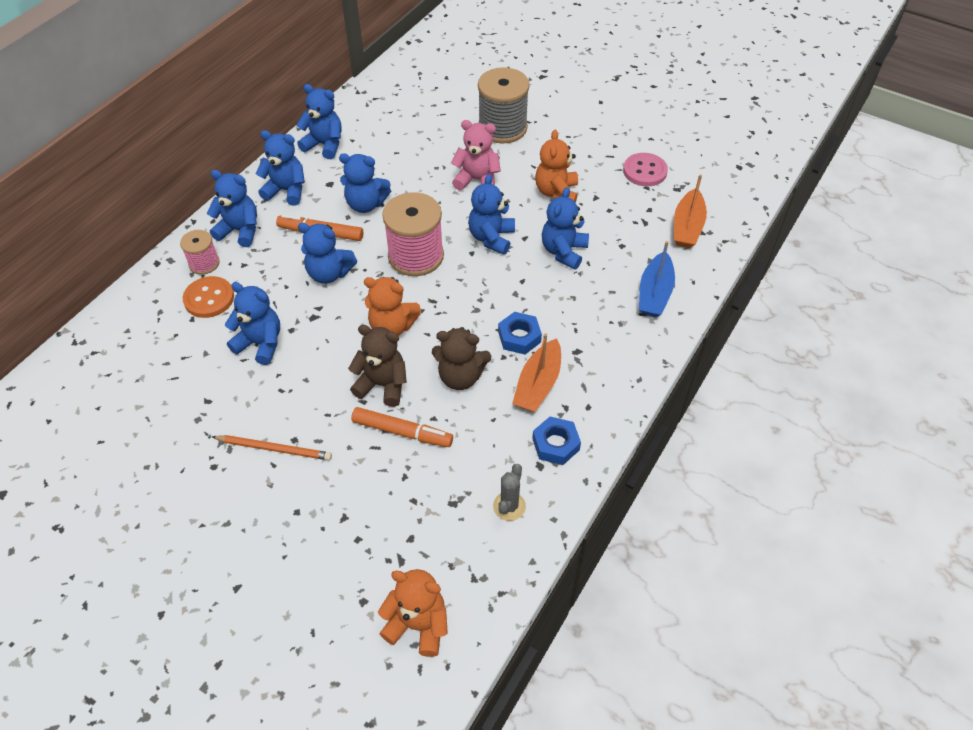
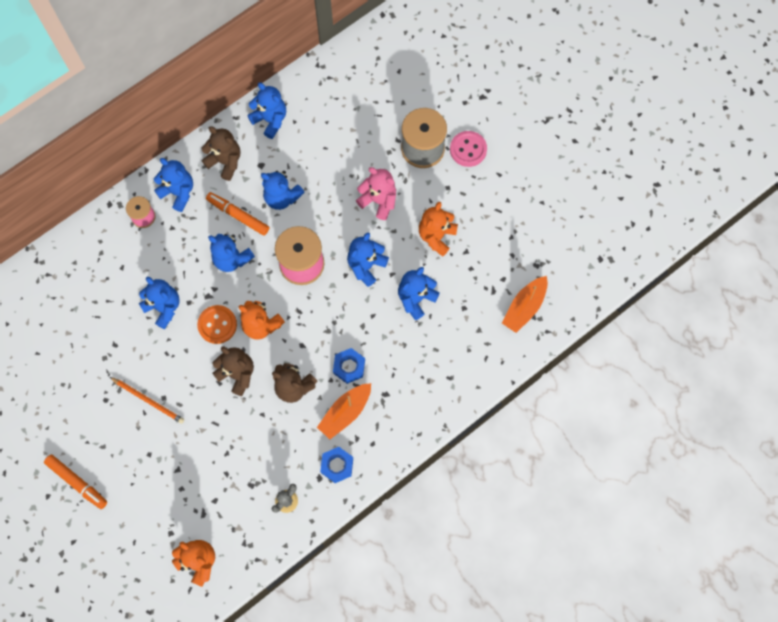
camera: 20 degrees right, 20 degrees up
(209, 298) = (138, 252): orange button -> orange button (217, 325)
(286, 190) = (225, 161): blue teddy bear -> brown teddy bear
(401, 431) = (237, 417): orange marker -> orange marker (77, 482)
(645, 171) = (519, 237): pink button -> pink button (468, 149)
(654, 293) = (467, 362): blue boat -> none

